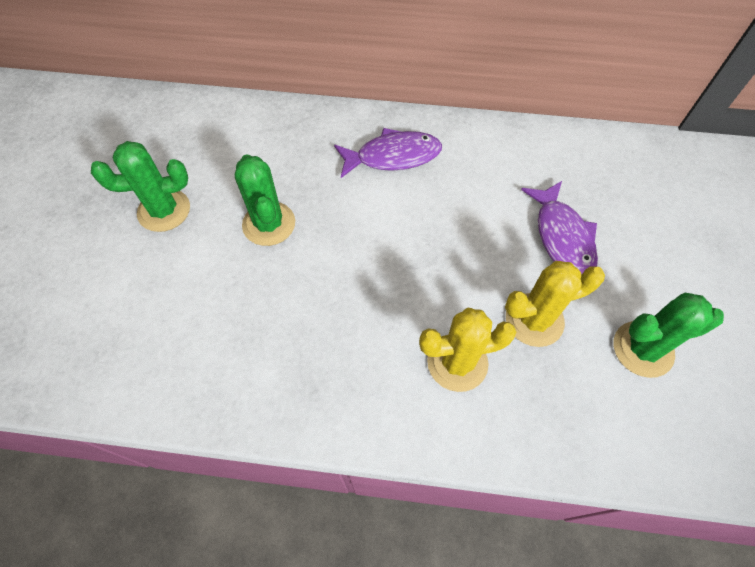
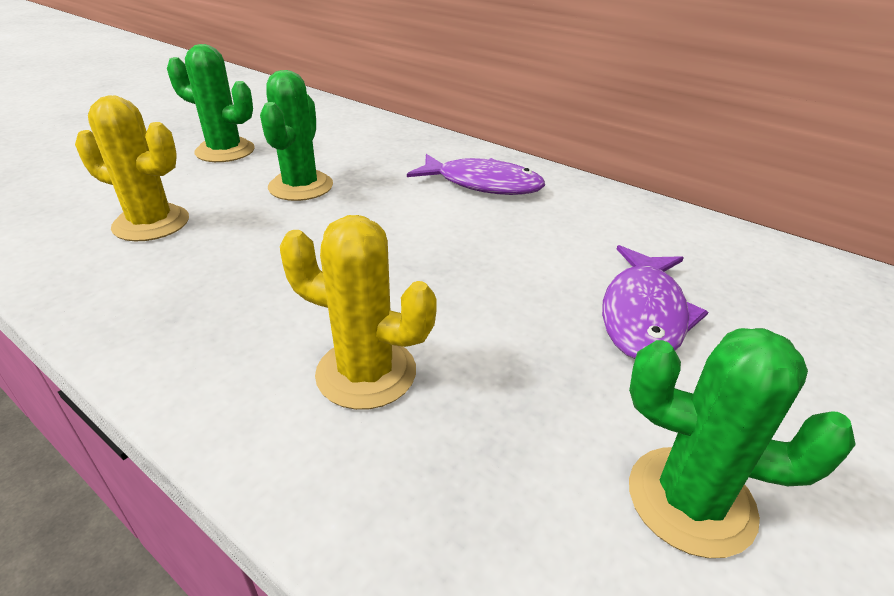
camera: 30 degrees right, 25 degrees down
(534, 320) = (523, 379): yellow cactus -> yellow cactus (151, 223)

